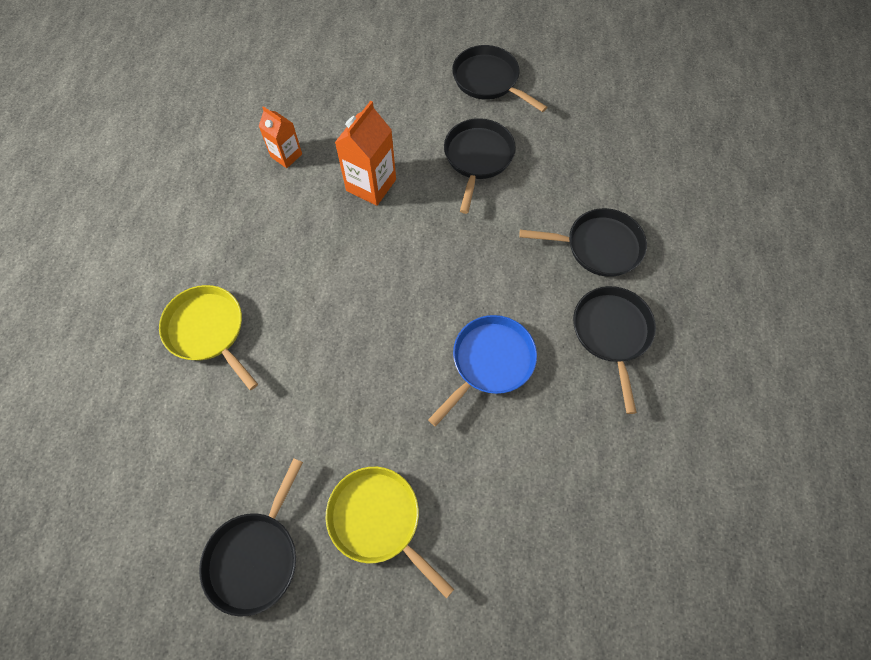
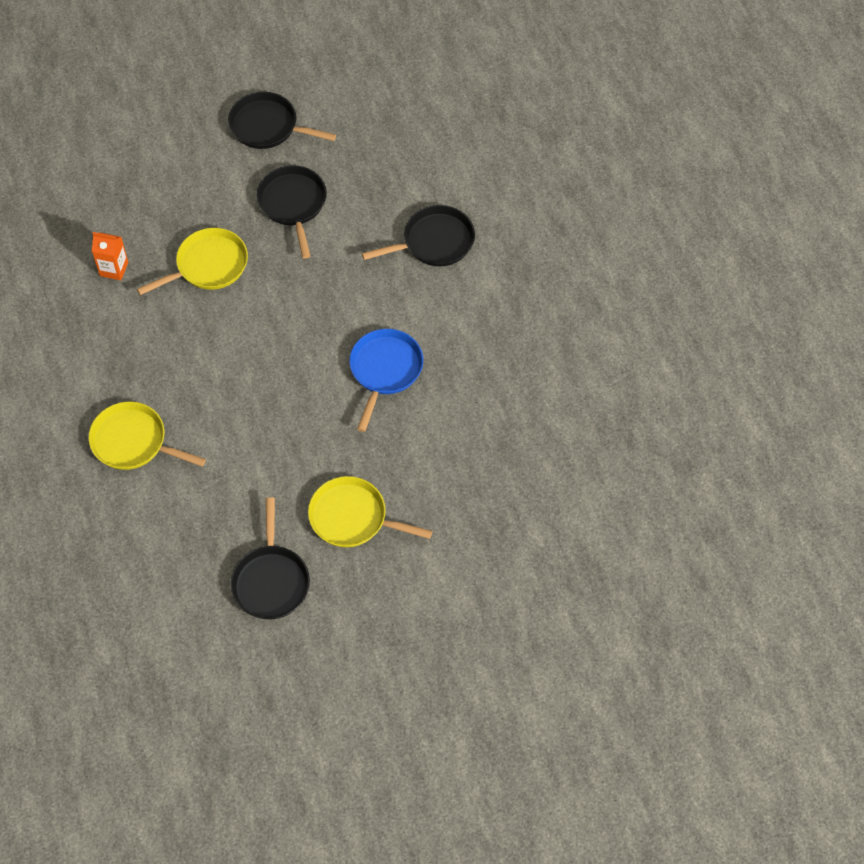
camera: 25 degrees left, 5 degrees down
(371, 185) = (208, 265): orange carton -> yellow pan
(611, 333) = (474, 309): black pan -> none

